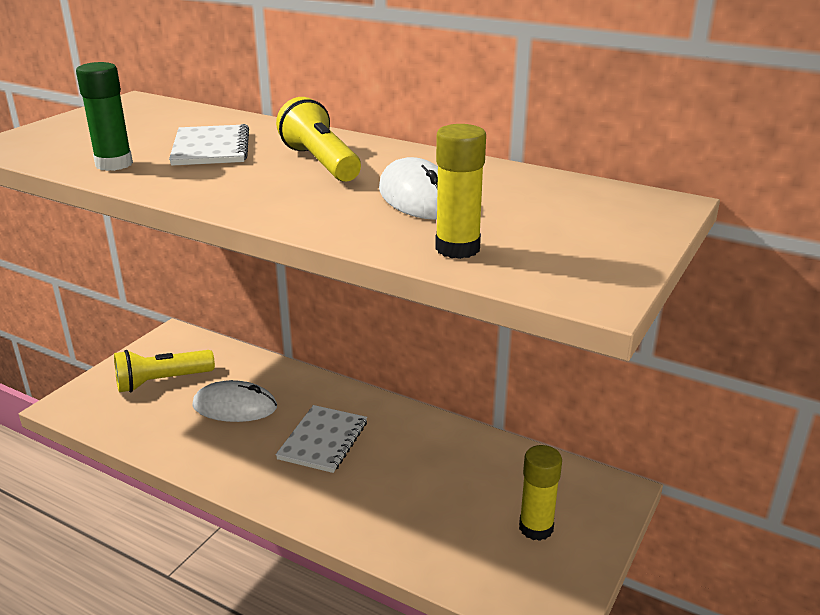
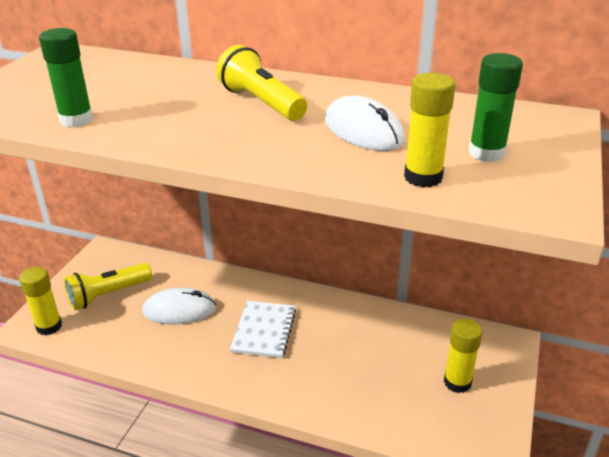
camera: 10 degrees left, 5 degrees up
(87, 407) = (49, 326): none -> yellow glue stick
(211, 148) = (156, 96): white notebook -> none
(548, 231) = (486, 153): none -> green glue stick

